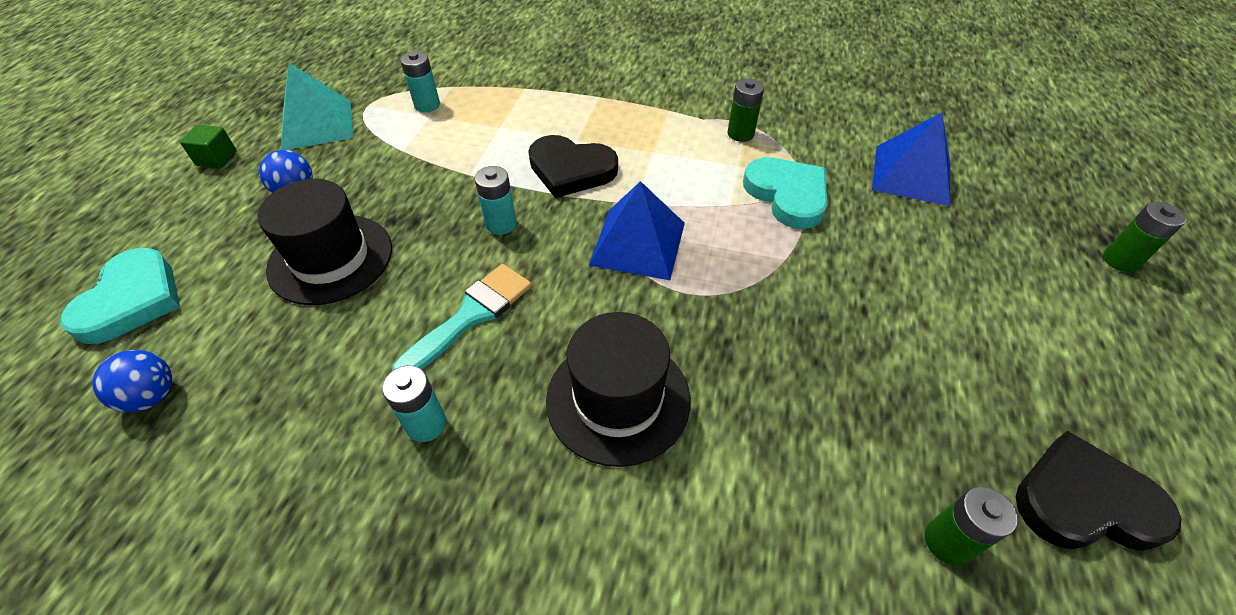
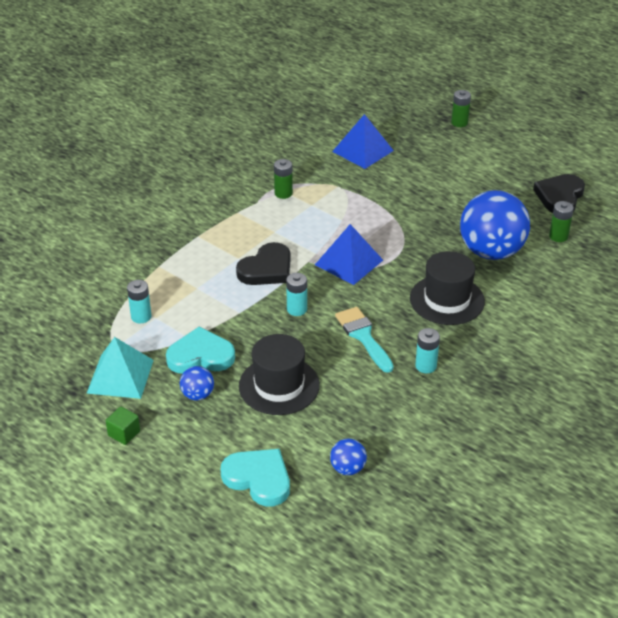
camera: 65 degrees left, 10 degrees down
(787, 195) = (348, 197): turquoise heart -> turquoise heart (200, 356)
(800, 427) = (491, 252): none -> blue ball

